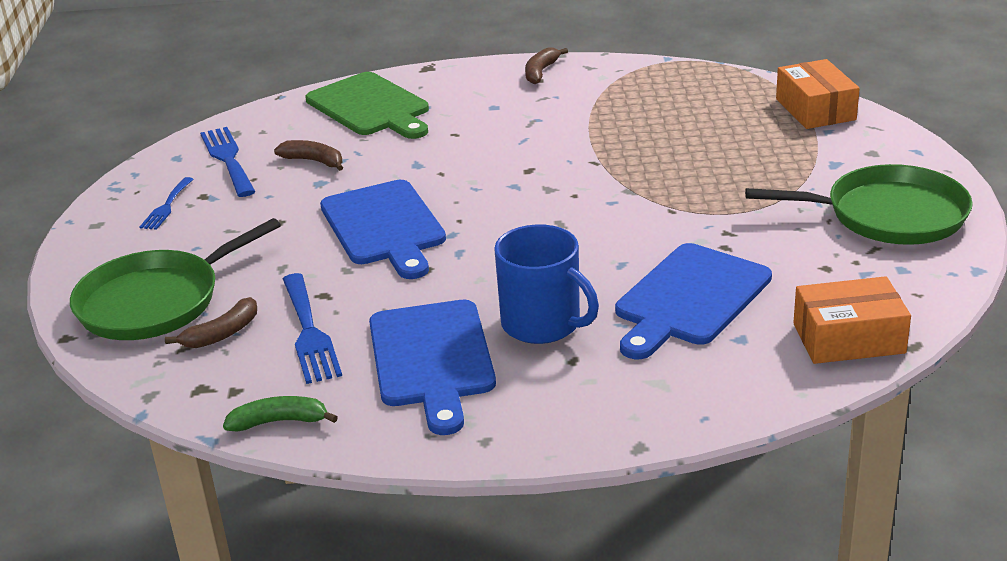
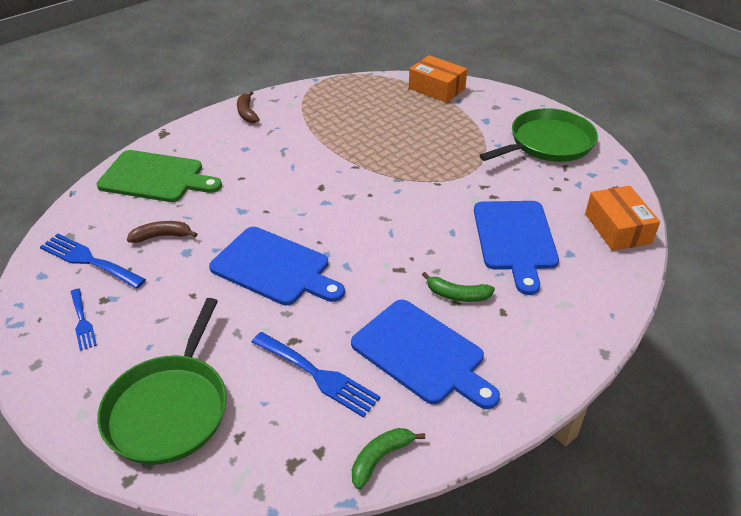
camera: 40 degrees left, 10 degrees up
(222, 334) = (255, 409): brown banana -> none
(542, 324) = (457, 295): blue mug -> green banana
(848, 338) = (617, 228): orange box -> orange box turned 60 degrees counterclockwise

